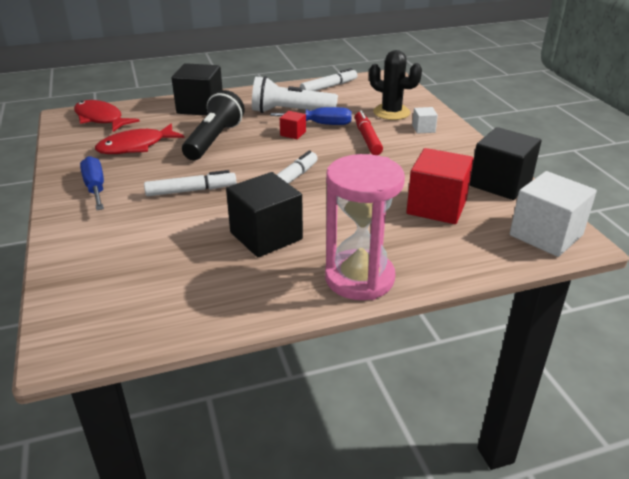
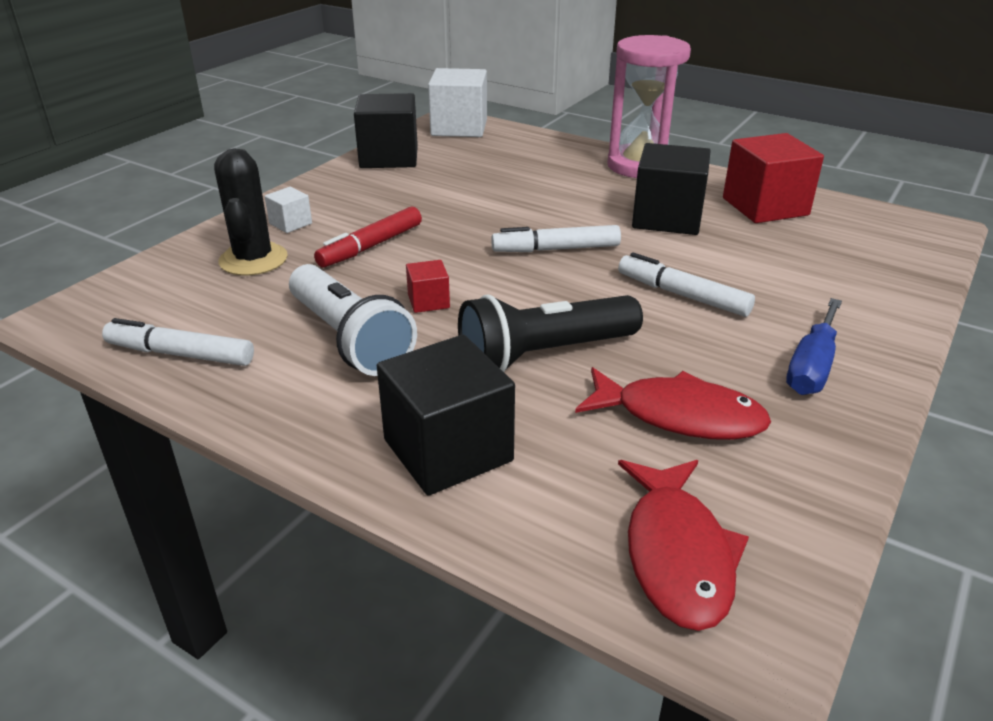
camera: 130 degrees left, 0 degrees up
(321, 124) = (365, 294): blue screwdriver -> none
(436, 207) = (481, 169): red cube -> red cube (765, 207)

